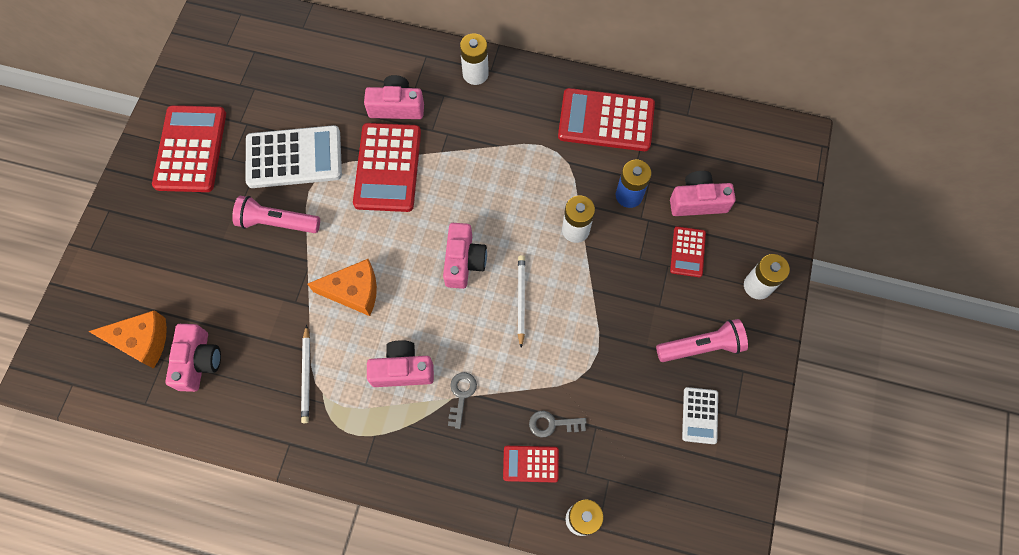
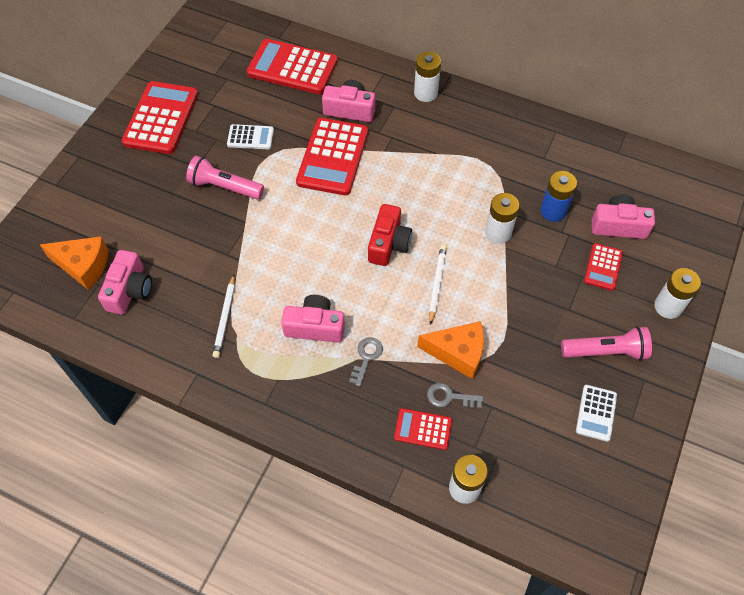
camera: 10 degrees right, 10 degrees down
(294, 157) = (250, 137): white calculator -> white calculator, size x0.51
(354, 291) = (282, 254): orange cheese -> orange cheese (457, 353)
(464, 261) = (388, 243): pink camera -> red camera
(606, 120) = (540, 146): red calculator -> red calculator (292, 67)

